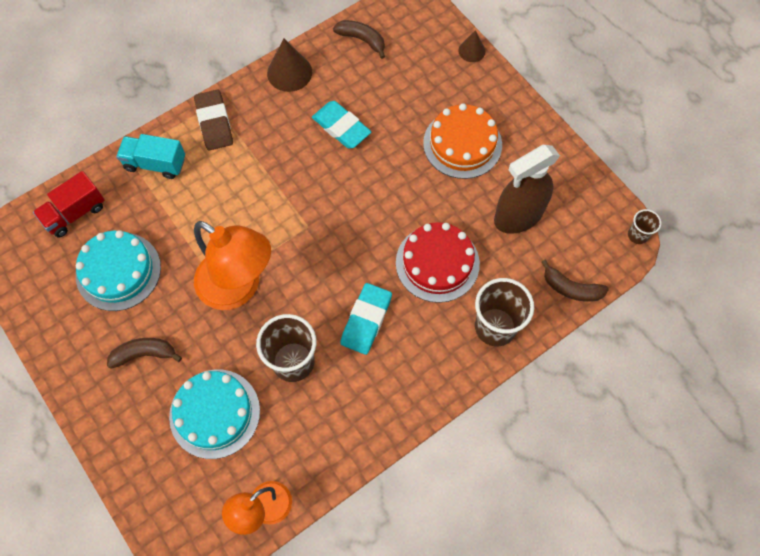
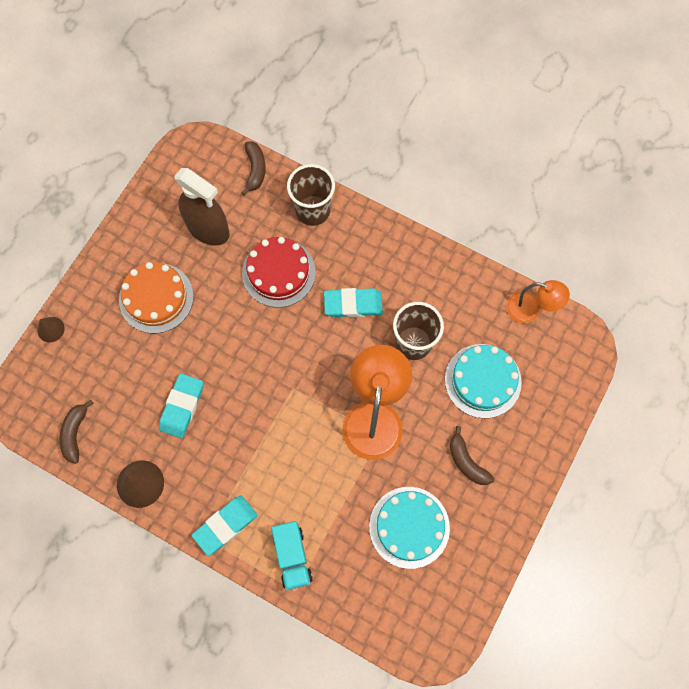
camera: 115 degrees left, 5 degrees up
(75, 213) = (375, 602): red truck -> none
(214, 123) = (225, 525): brown eraser -> turquoise eraser
(637, 235) = (187, 139): brown cup -> none

